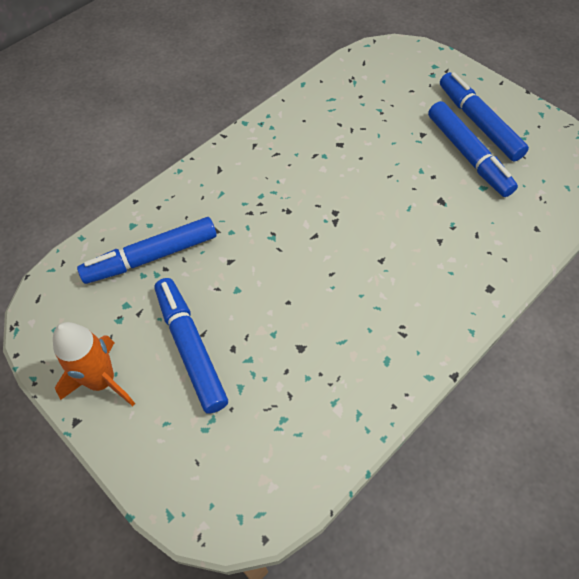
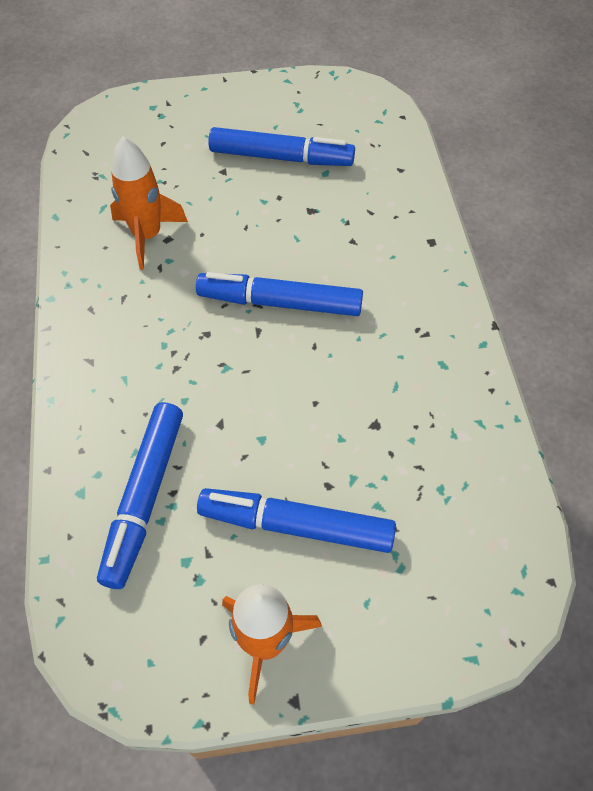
camera: 55 degrees left, 0 degrees up
(331, 133) = (147, 236): none -> orange rocket
(479, 123) = (254, 125): blue marker -> blue marker (281, 303)

